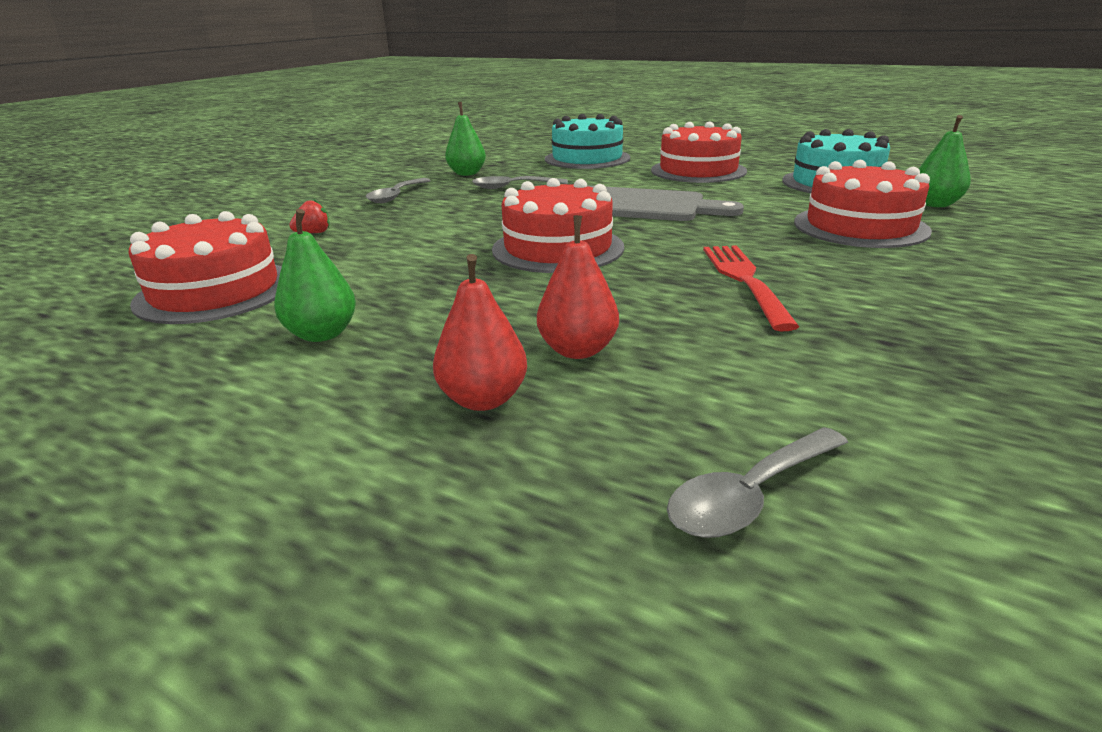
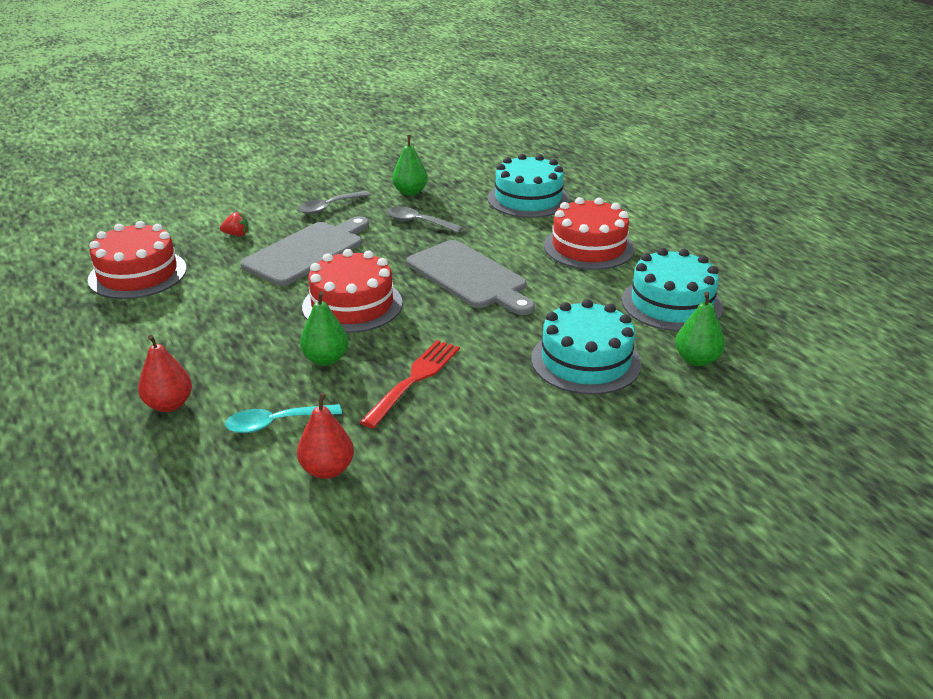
camera: 30 degrees right, 5 degrees up
(322, 334) = (151, 330): green pear -> green pear (326, 359)
(428, 226) = (307, 252): none -> grey cutting board
(578, 350) = (248, 393): red pear -> red pear (327, 470)
(672, 366) = (275, 423): none -> turquoise spoon
(750, 495) = (201, 501): grey spoon -> none
(860, 226) = (585, 361): red cake -> turquoise cake

